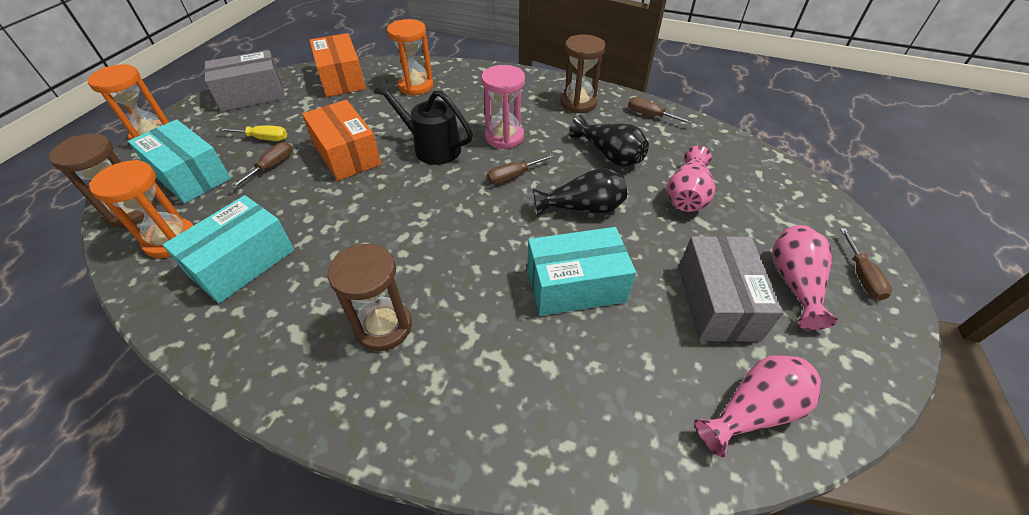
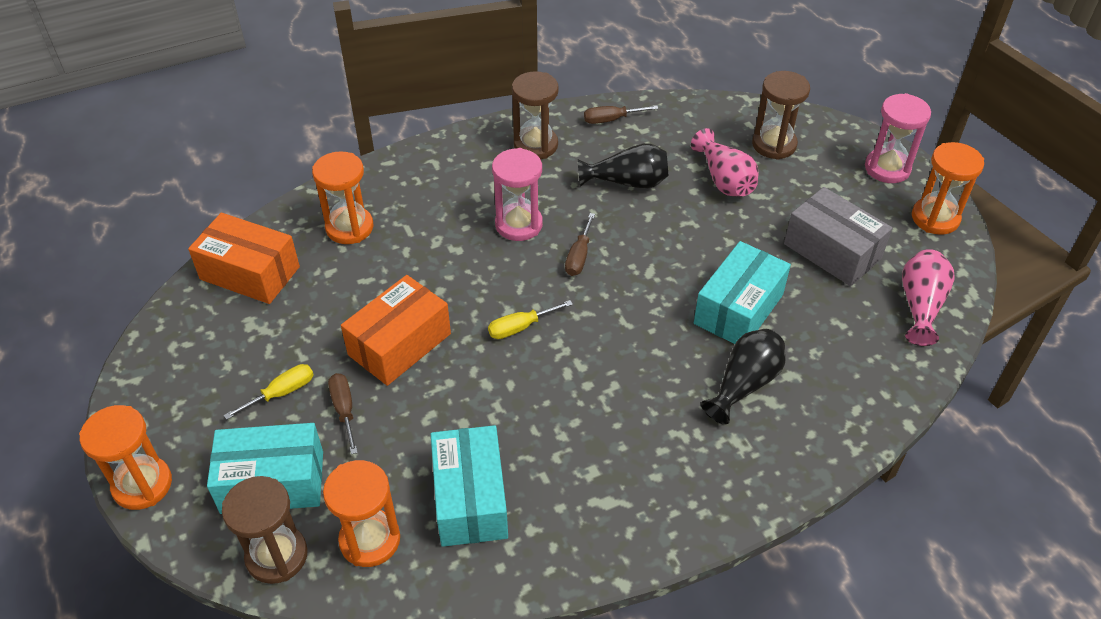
camera: 45 degrees left, 0 degrees up
(252, 95) = (173, 361): grey box -> none
(347, 154) = (399, 344): orange box -> orange box turned 60 degrees counterclockwise
(383, 327) = (656, 443): brown hourglass -> brown hourglass (774, 144)
(418, 191) = (520, 327): none -> yellow screwdriver
(431, 147) = (469, 280): black watering can -> none
(583, 208) = (667, 245): black vase -> black vase (744, 384)
(794, 283) = (859, 203): pink vase -> none
(861, 276) = (887, 168): brown screwdriver -> pink hourglass
(868, 349) = (935, 218): none -> orange hourglass

